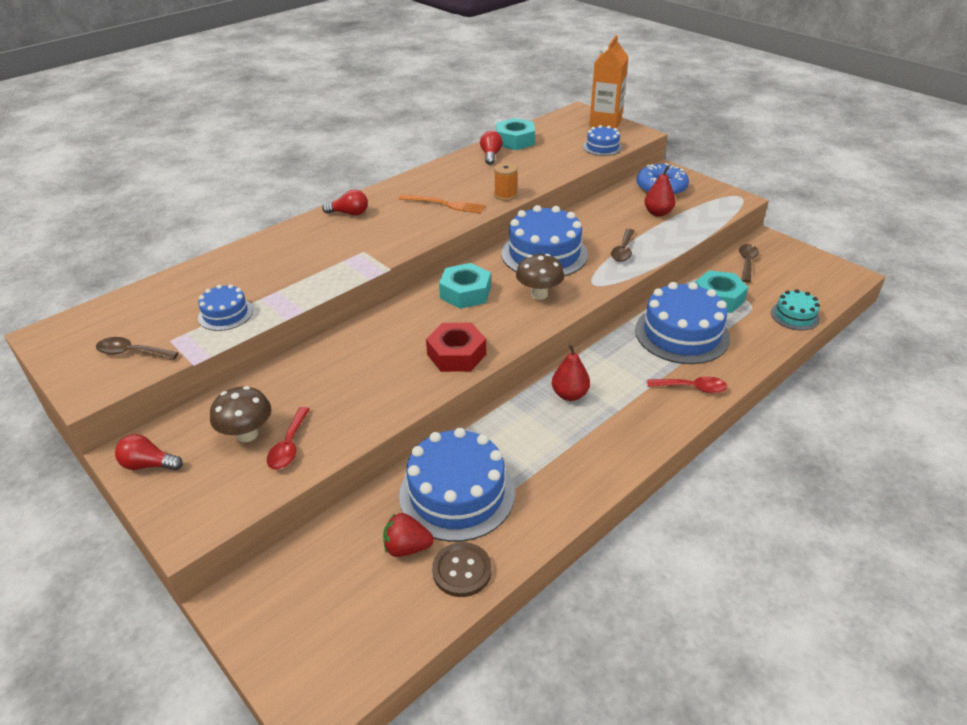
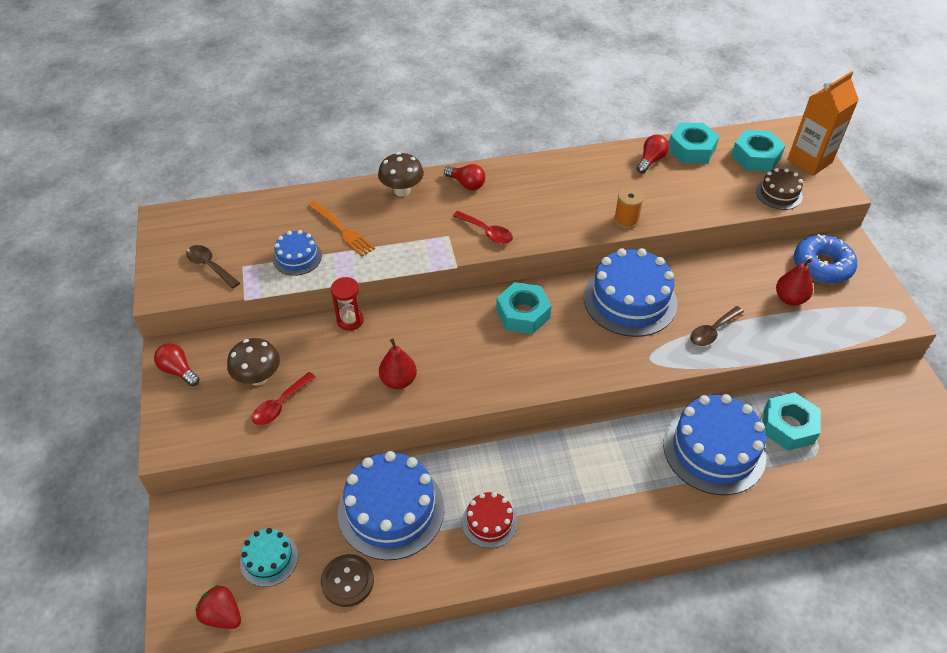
camera: 30 degrees right, 10 degrees up
(308, 354) = (350, 320): none -> red hourglass
(407, 547) = (322, 537): red strawberry -> red strawberry (222, 615)
(445, 204) = (560, 208): orange fork -> orange fork (342, 230)
(456, 354) = (467, 379): red nut -> none
(539, 294) = (588, 347): brown mushroom -> brown mushroom (402, 190)
(553, 461) = (489, 522): none -> red cake
(566, 132) = (756, 157): none -> turquoise nut
(569, 394) = (554, 462): red pear -> red pear (398, 380)
(602, 147) = (779, 194): blue cake -> brown cake
(692, 388) = (673, 515): red spoon -> red spoon (486, 232)
(747, 263) = (859, 397): brown spoon -> none
(795, 316) = (855, 487): turquoise cake -> turquoise cake (269, 559)

